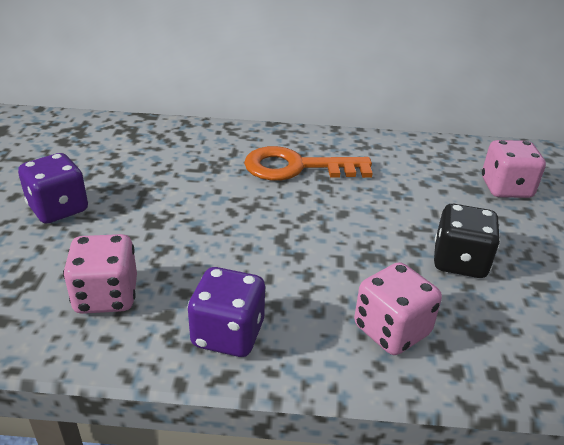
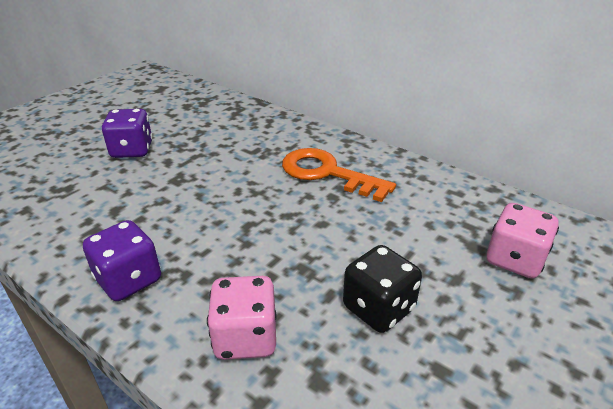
camera: 35 degrees right, 0 degrees up
(106, 296) = (91, 219): pink dice -> none

